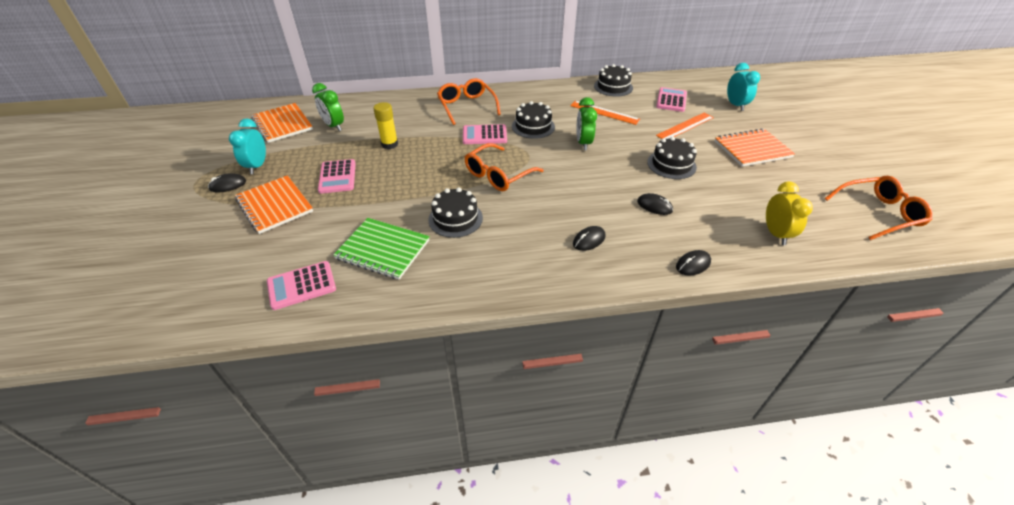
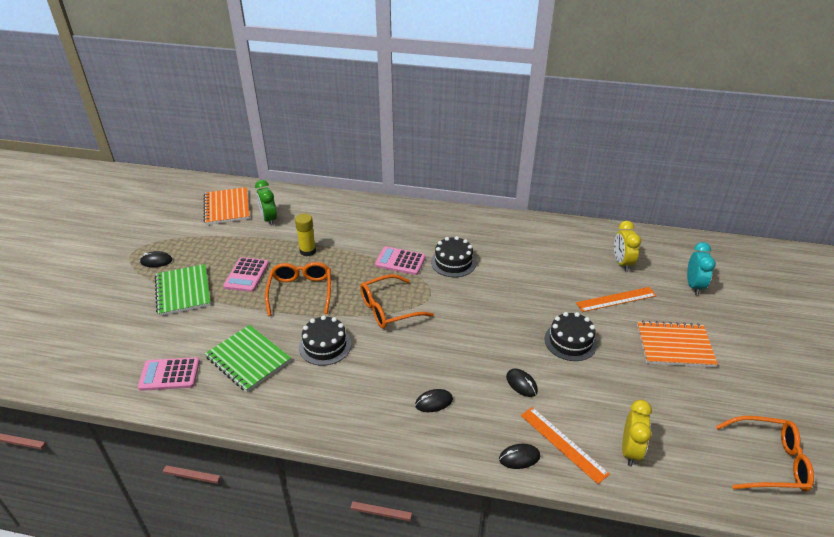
camera: 20 degrees right, 5 degrees down
(257, 166) = (187, 247): turquoise clock -> none
(274, 205) = (183, 291): orange notebook -> green notebook
(467, 106) = (401, 224): orange glasses -> orange glasses (300, 292)
(583, 143) = (493, 293): green clock -> none
(604, 112) = (537, 262): orange ruler -> orange ruler (563, 444)
(613, 87) = (567, 232): black cake -> none
(671, 100) = (622, 263): pink calculator -> yellow clock

